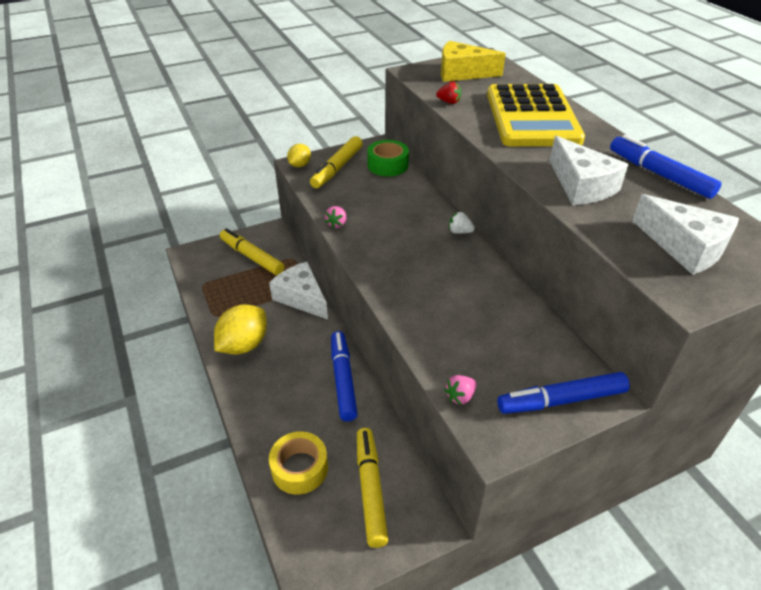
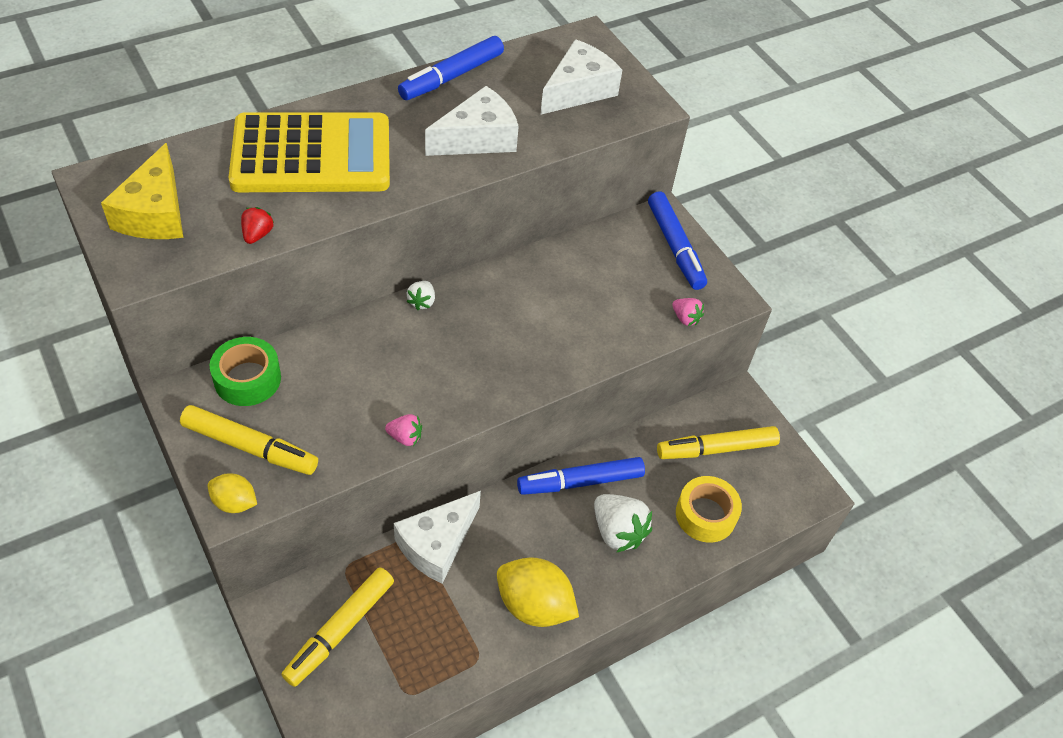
camera: 100 degrees left, 10 degrees up
(293, 400) = (617, 532): none -> white strawberry

